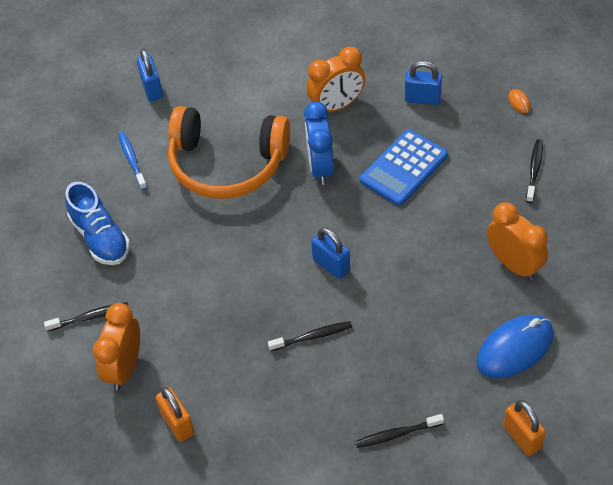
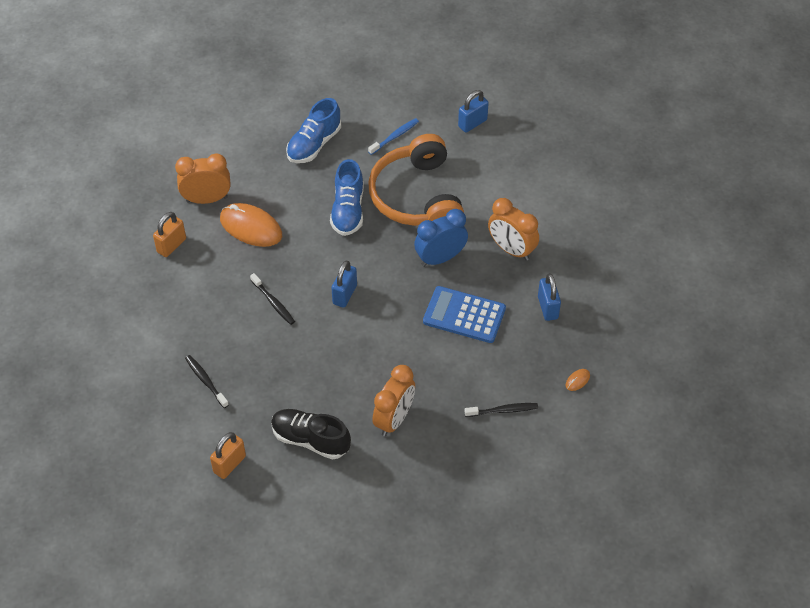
camera: 65 degrees right, 0 degrees up
(90, 317) = (242, 164): black toothbrush -> none
(191, 332) = (251, 227): none -> orange mouse
(215, 231) = (348, 210): none -> blue shoe
(514, 348) = (310, 440): blue mouse -> black shoe

